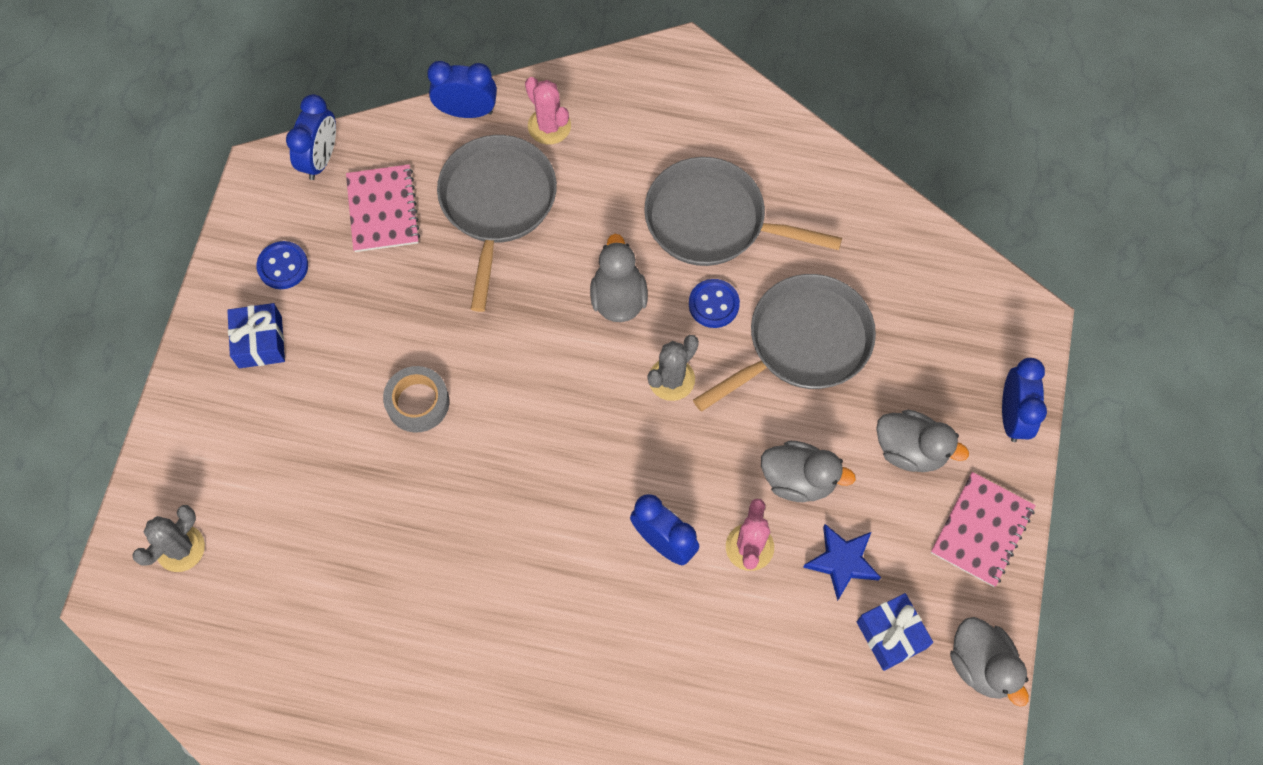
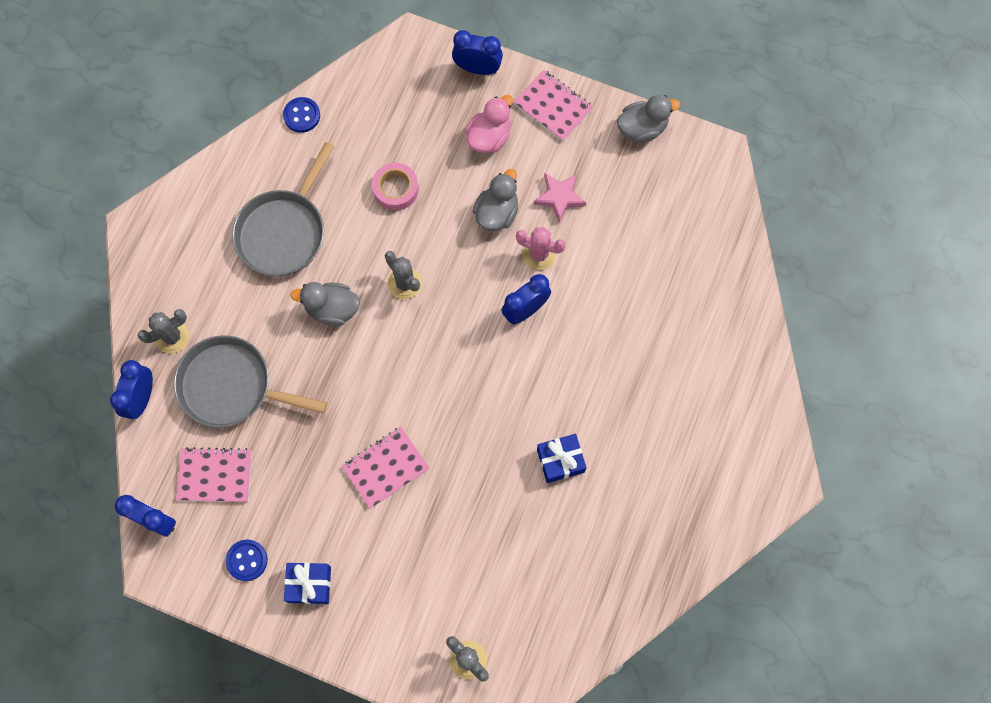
camera: 80 degrees left, 5 degrees up
(417, 402) = (385, 467): grey tape -> pink notebook
(549, 126) = (172, 337): pink cactus -> grey cactus
(713, 304) = (352, 243): blue button -> blue button (302, 115)
(803, 343) = (395, 189): grey pan -> pink tape
(842, 562) = (559, 197): blue star -> pink star
(891, 635) = (614, 178): blue gift -> blue gift (560, 460)
(910, 450) = (489, 137): grey duck -> pink duck

